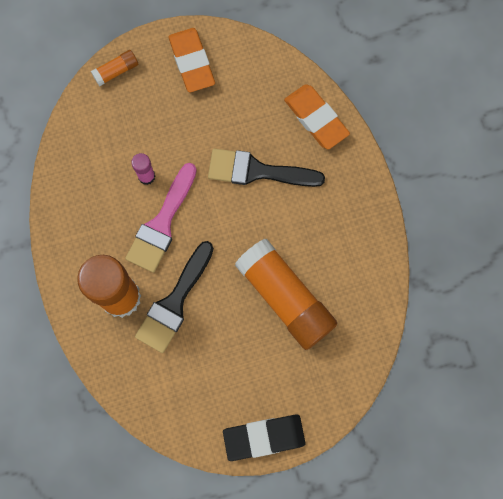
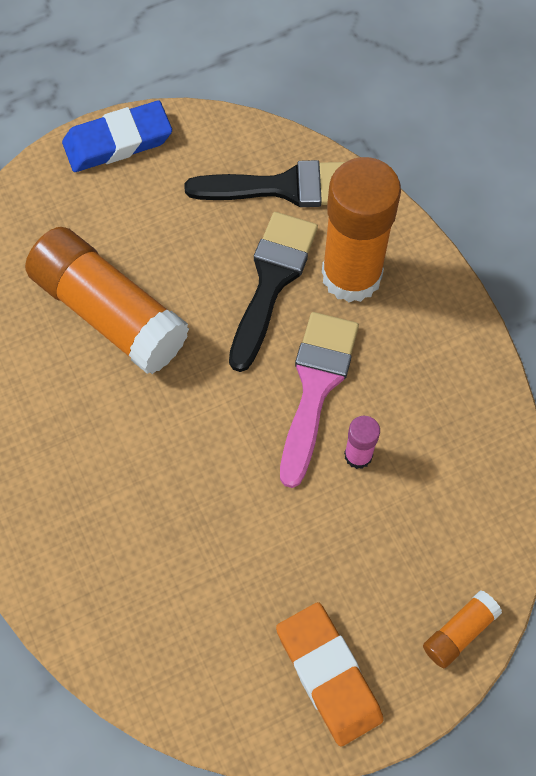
camera: 170 degrees right, 10 degrees down
(257, 171) = (179, 494): black brush -> black brush (284, 187)
(264, 437) = (118, 141): black eraser -> blue eraser
(316, 118) = (89, 604): orange eraser -> none

